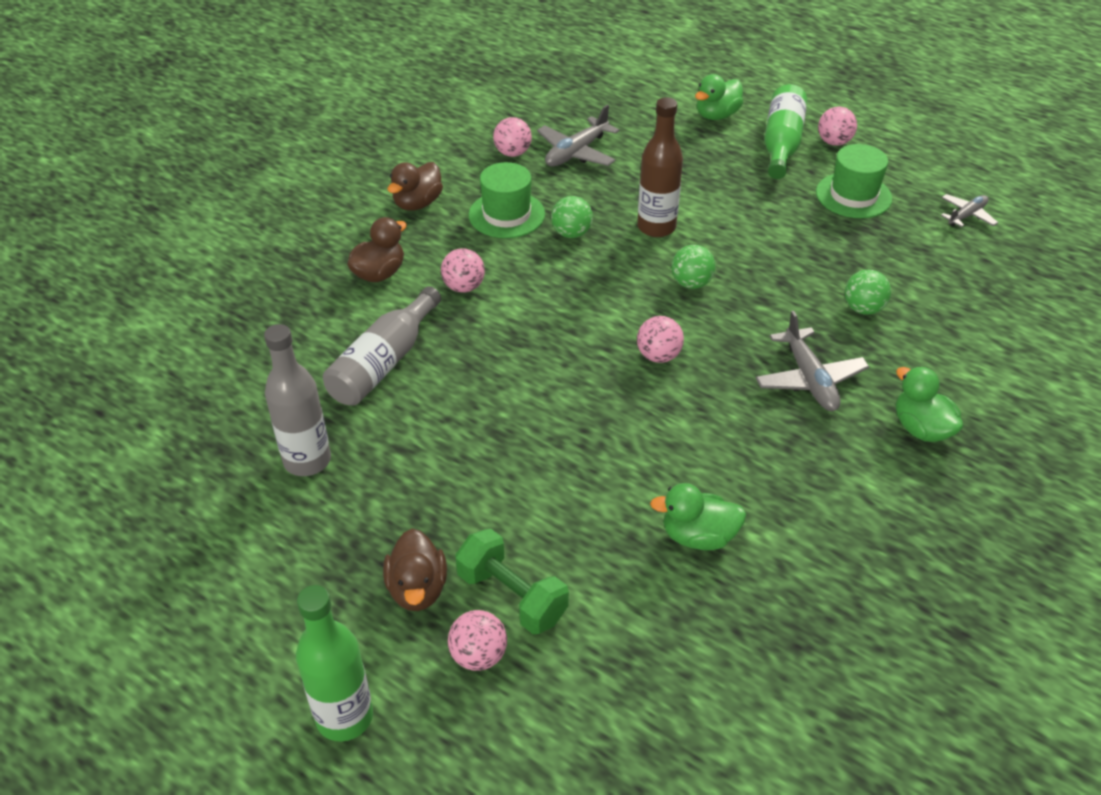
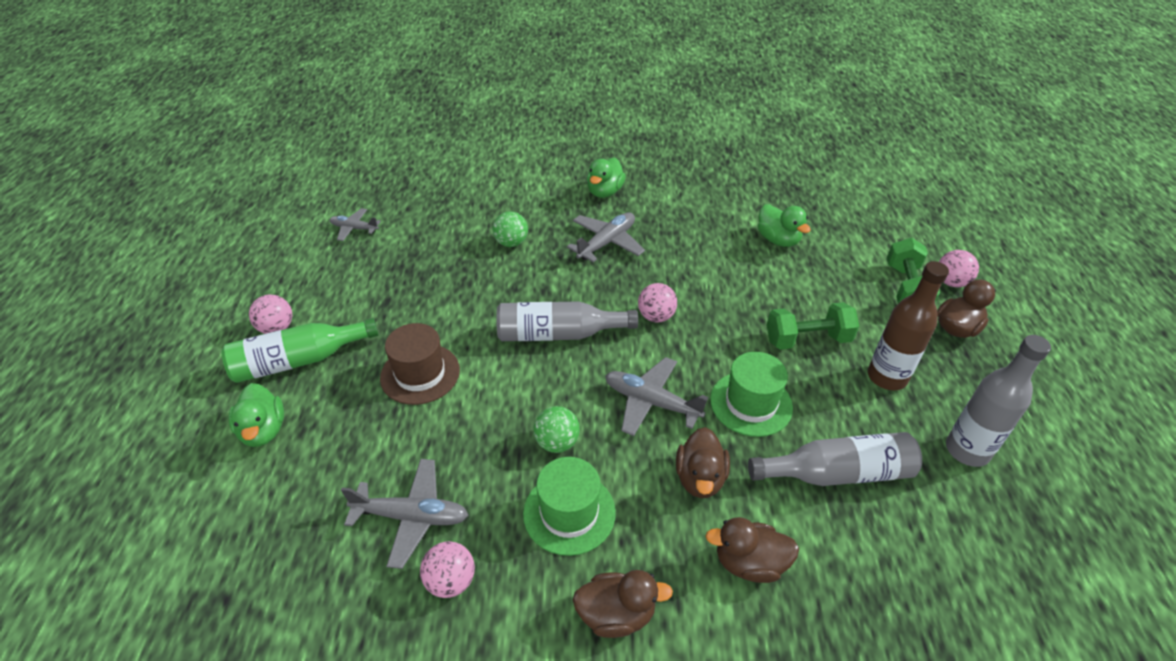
camera: 125 degrees left, 0 degrees up
(344, 717) = (1049, 311): green bottle -> none
(463, 287) = (700, 478): pink ball -> brown duck
(526, 446) = (807, 339): none -> green dumbbell
(559, 299) = (651, 402): none -> grey plane
(656, 227) = (500, 388): brown bottle -> brown bottle (887, 377)
(691, 283) = (558, 334): green ball -> grey bottle
(711, 194) = (420, 374): none -> brown hat
(716, 115) = (263, 430): green duck -> green duck turned 60 degrees clockwise
(853, 195) = (363, 290): green hat -> green hat (751, 403)

